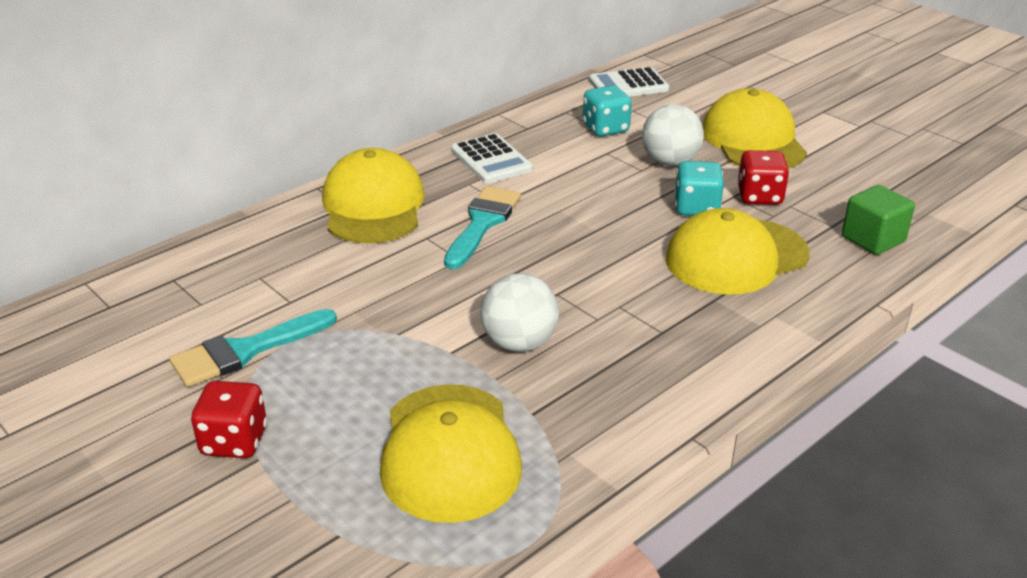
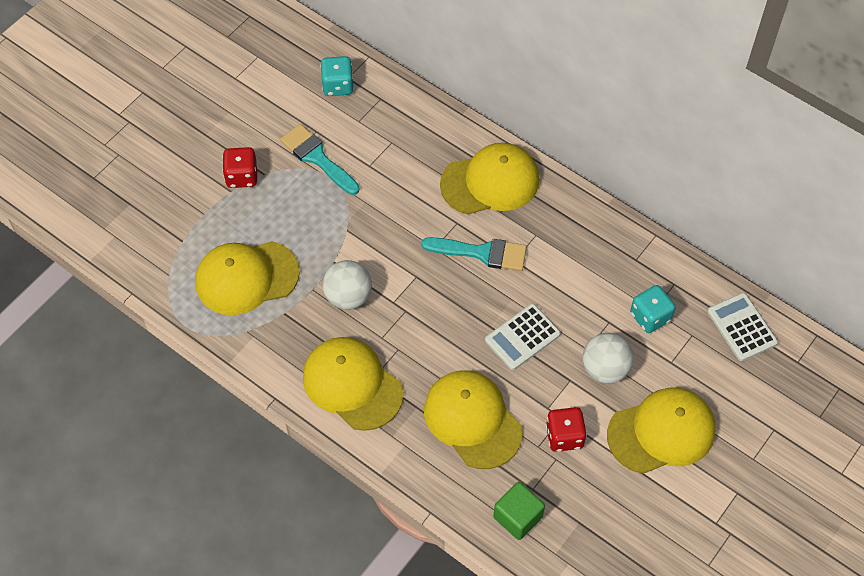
camera: 80 degrees right, 25 degrees up
(491, 160) = (575, 243): white calculator -> white calculator (522, 337)
(674, 353) = (352, 385): none -> yellow cap
(696, 208) = (535, 391): turquoise dice -> turquoise dice (338, 86)

